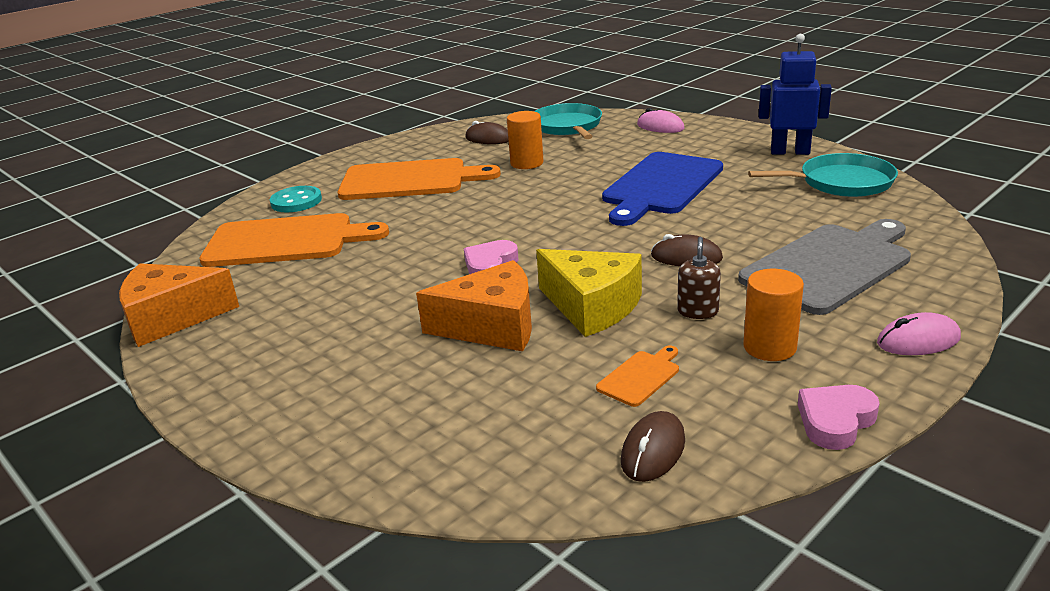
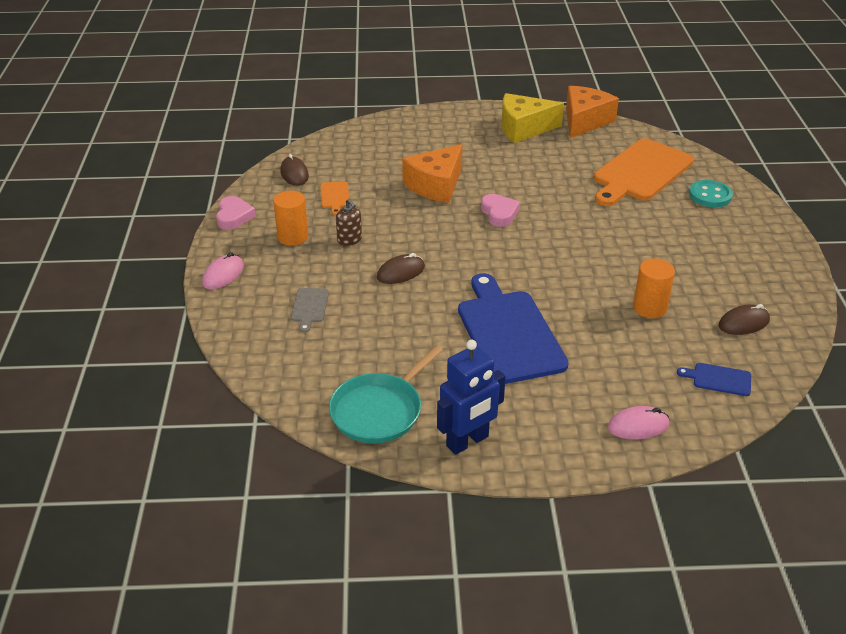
camera: 130 degrees right, 10 degrees up
(409, 180) = (689, 247): orange cutting board -> none
(567, 126) = (719, 379): turquoise pan -> blue cutting board
(592, 306) = (406, 217): yellow cheese -> yellow cheese (523, 128)
(829, 266) = (309, 307): grey cutting board -> grey cutting board, size x0.42

